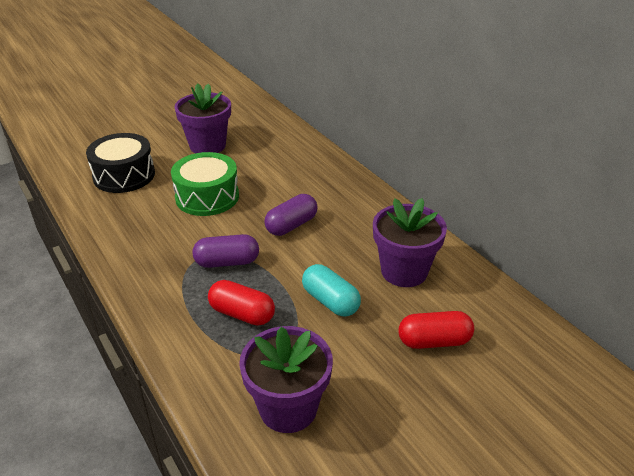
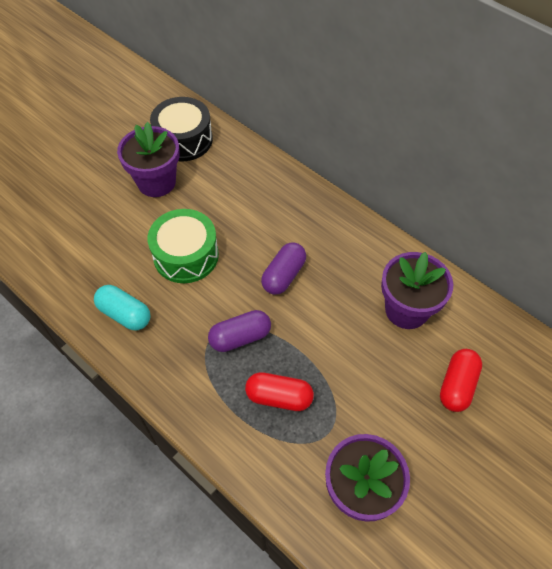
camera: 15 degrees left, 20 degrees up
(124, 175) = (86, 244): black drum -> black drum (184, 140)
(330, 301) = (353, 362): turquoise capsule -> turquoise capsule (125, 314)
(434, 341) = (457, 385): red capsule -> red capsule turned 45 degrees counterclockwise

